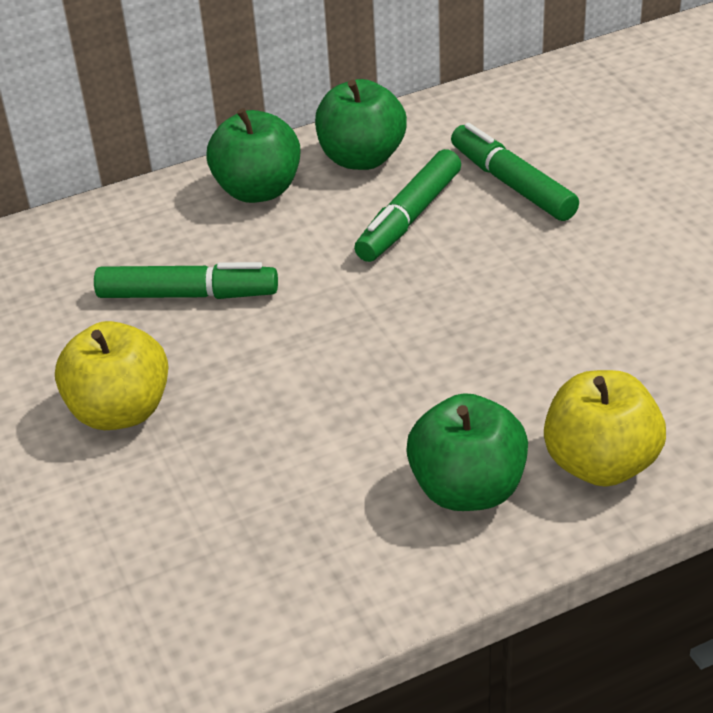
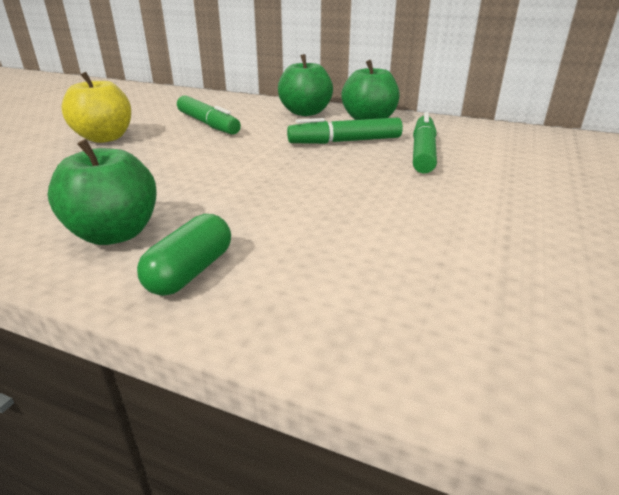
camera: 45 degrees right, 10 degrees down
(600, 463) = (190, 272): yellow apple -> green capsule

